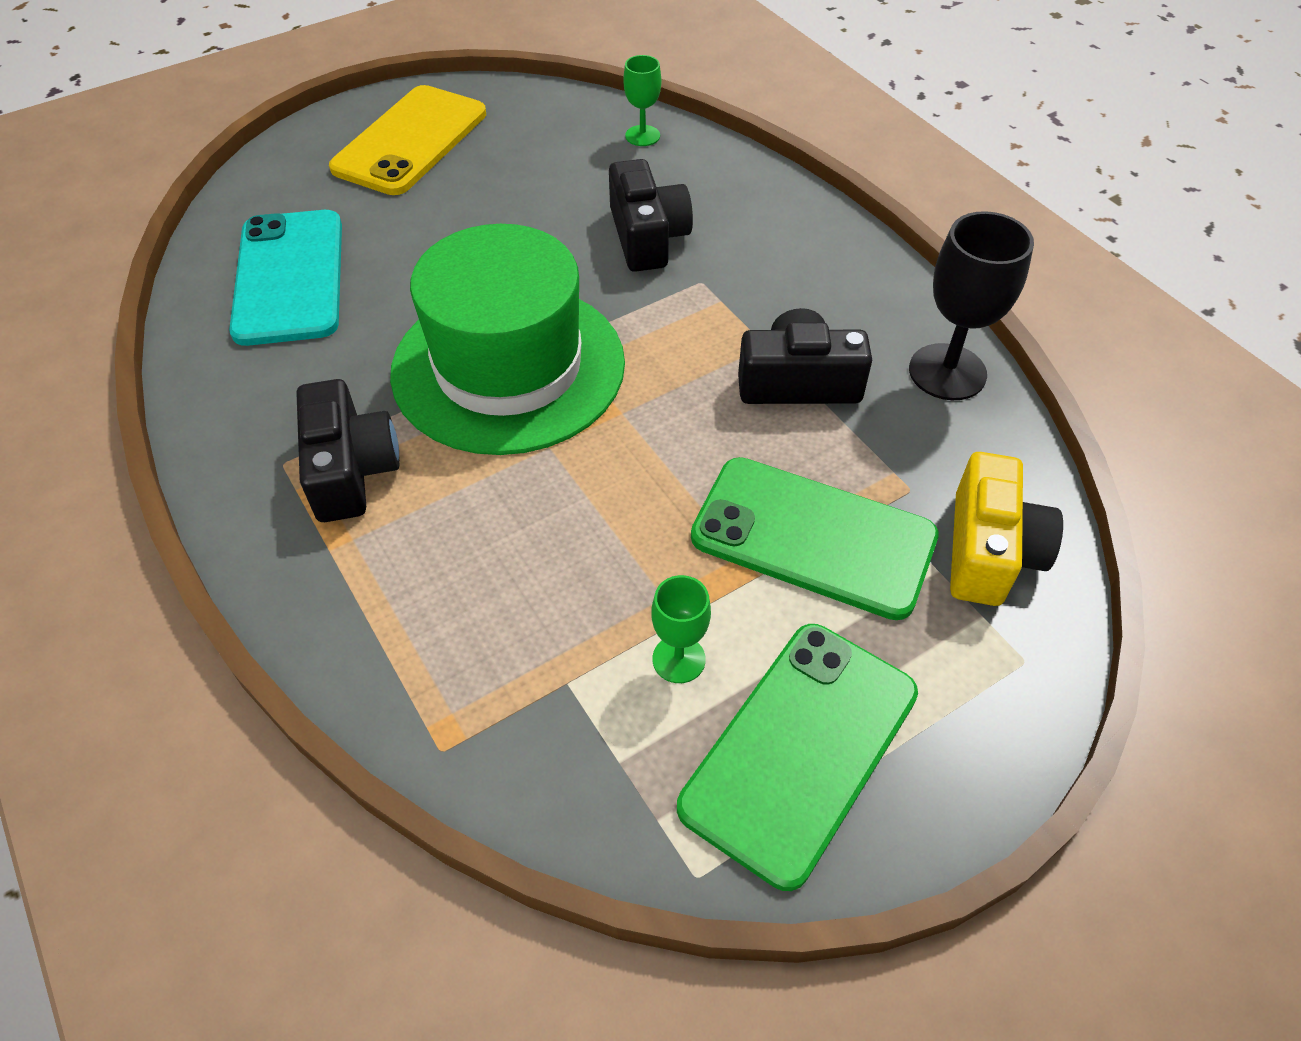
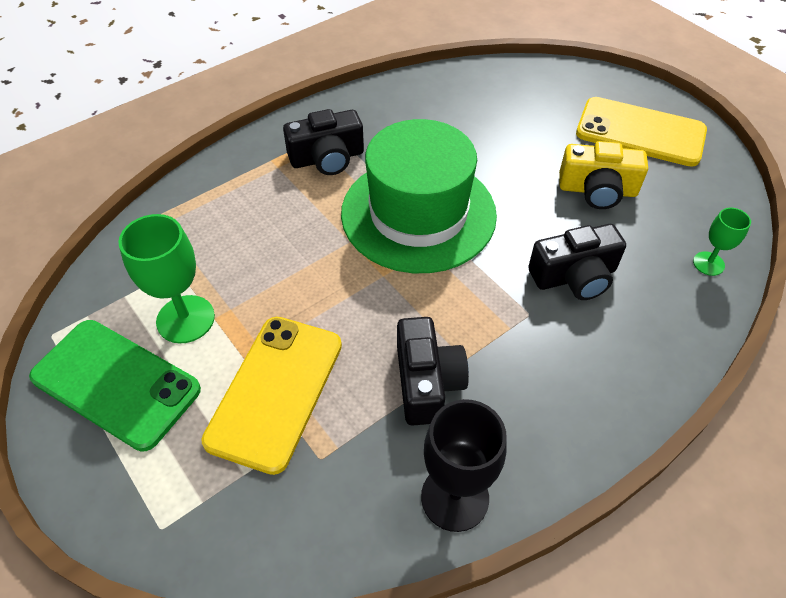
camera: 85 degrees right, 0 degrees up
(289, 277) = (480, 104): turquoise phone -> none
(678, 659) = (185, 319): green goblet -> green goblet, size x1.77
(813, 537) = (275, 391): green phone -> yellow phone
(989, 551) = (260, 513): yellow camera -> yellow camera (597, 190)

